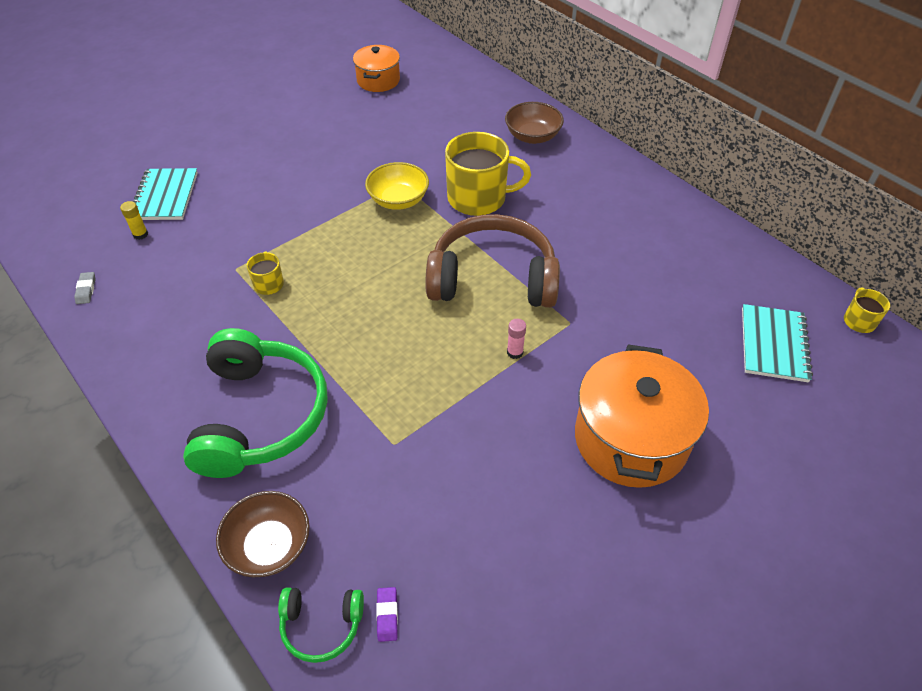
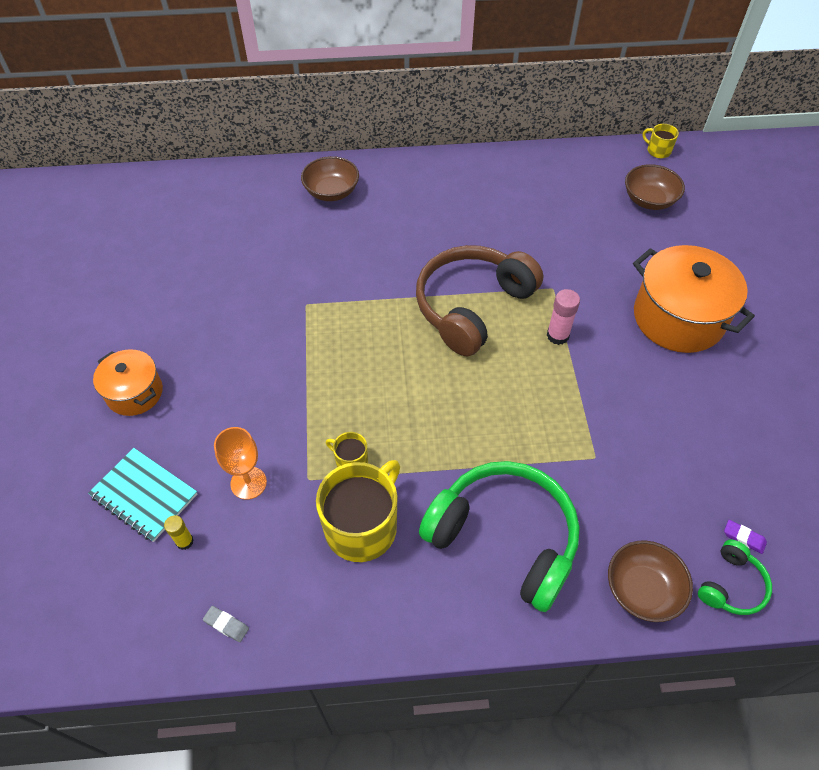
camera: 55 degrees left, 5 degrees up
(210, 239) = (248, 483): none -> orange goblet
(378, 80) = (144, 246): orange pot -> orange pot (134, 393)
(398, 200) = (327, 317): yellow bowl -> none
(478, 198) = (374, 265): yellow mug -> yellow mug (362, 526)
(515, 352) = (557, 335): pink glue stick -> pink glue stick, size x1.53
(774, 344) = (649, 200): turquoise notebook -> brown bowl

